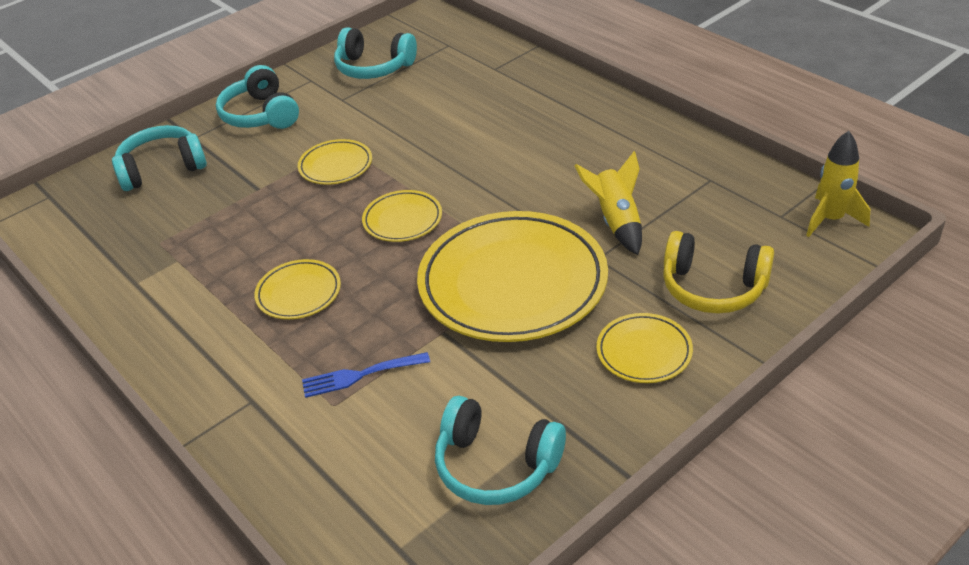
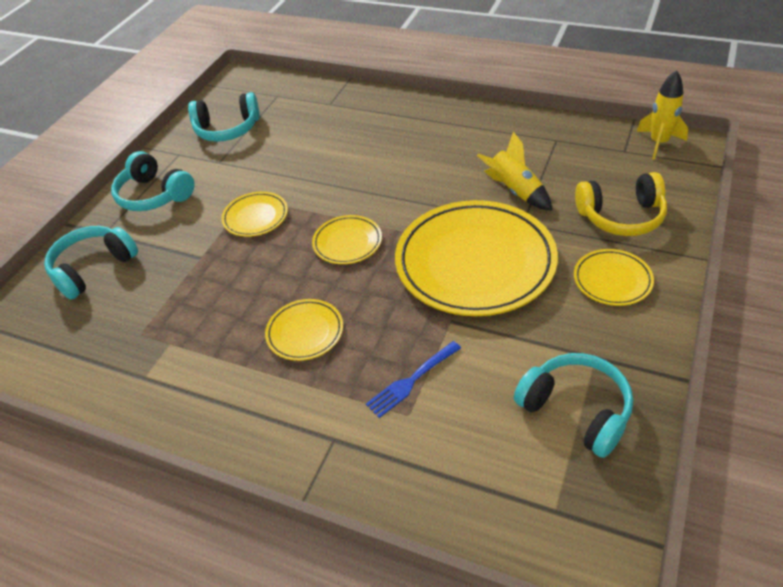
camera: 25 degrees left, 5 degrees up
(496, 465) = (576, 410): turquoise headphones -> turquoise headphones turned 135 degrees counterclockwise

